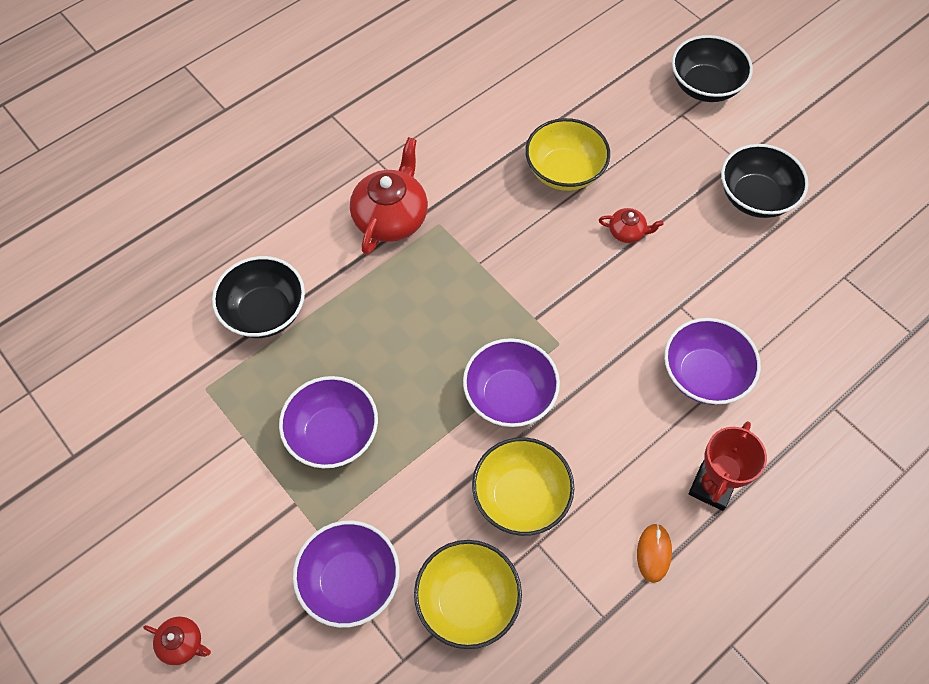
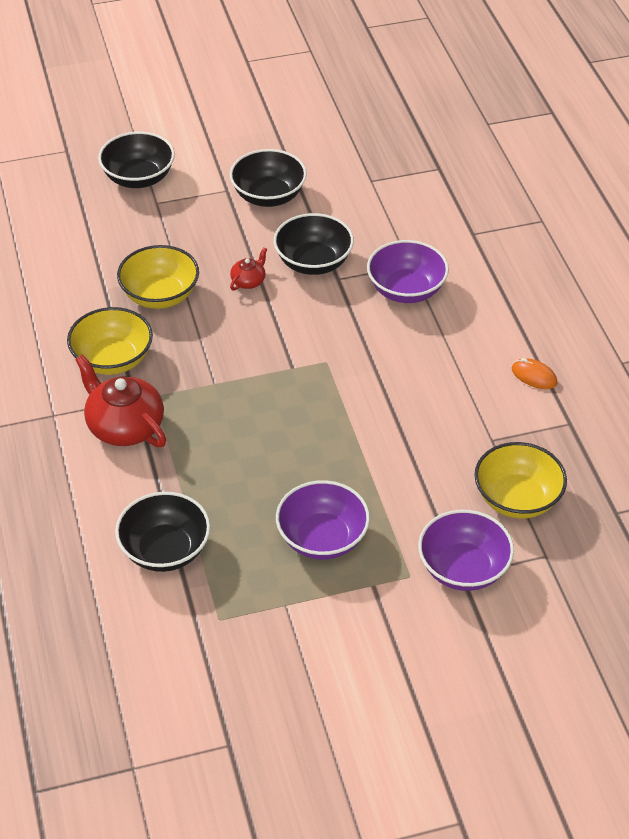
camera: 65 degrees left, 15 degrees down
(182, 643) = (460, 703): red teapot -> none
(509, 396) = (355, 410): purple bowl -> none
(521, 497) = (447, 435): yellow bowl -> yellow bowl (112, 359)
(688, 275) = (313, 262): none -> black bowl
(712, 487) = (499, 323): red trophy -> none

